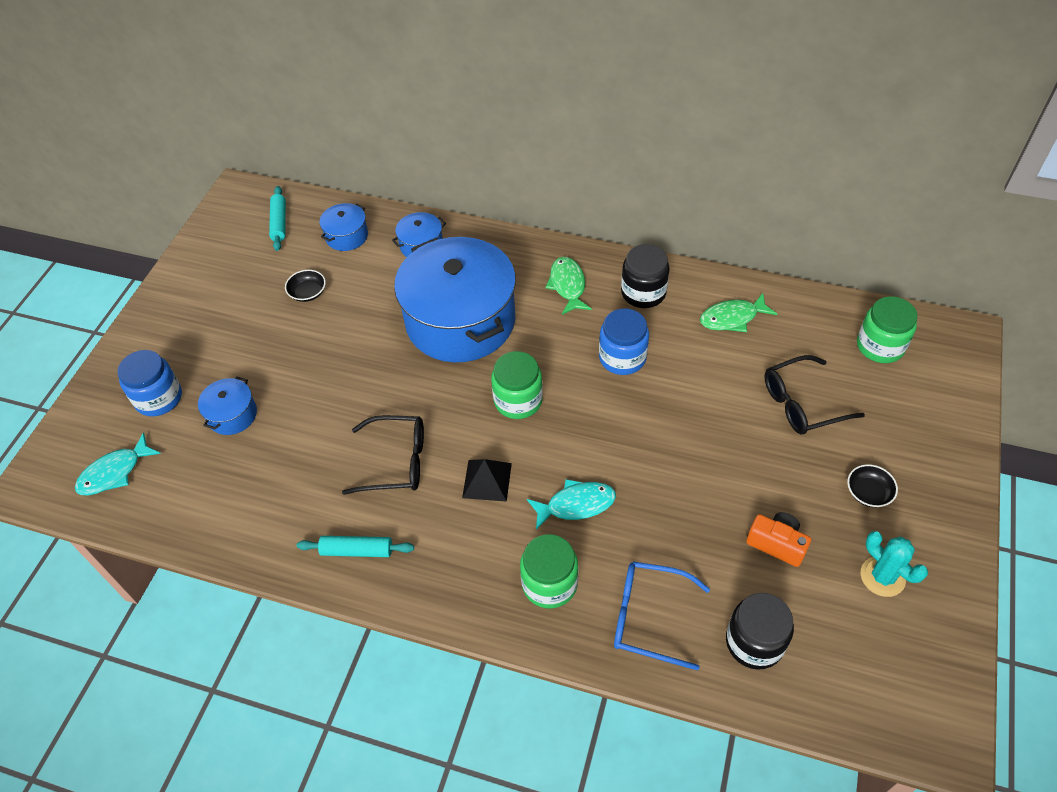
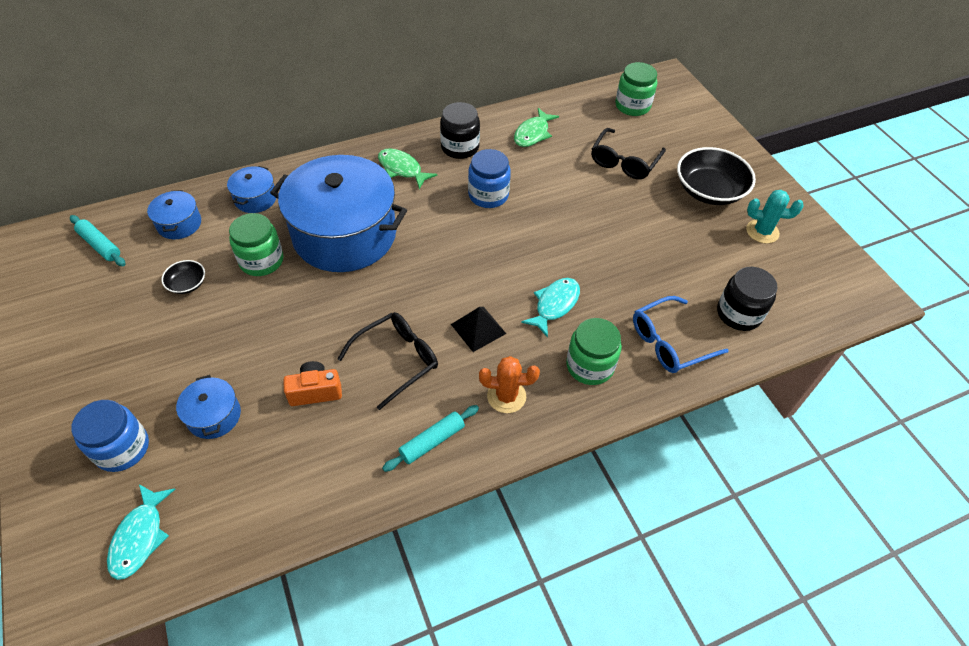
camera: 45 degrees left, 0 degrees up
(450, 557) = (506, 396): none -> orange cactus
(518, 400) = (445, 263): green jar -> green jar (261, 261)
(776, 544) = (693, 250): orange camera -> orange camera (315, 391)
(868, 492) = (709, 190): black bowl -> black bowl, size x2.08

